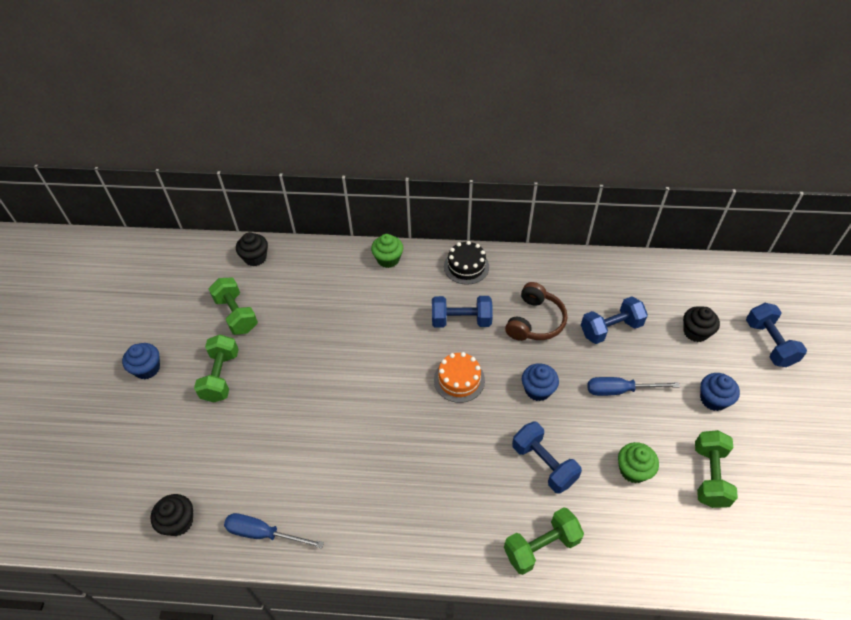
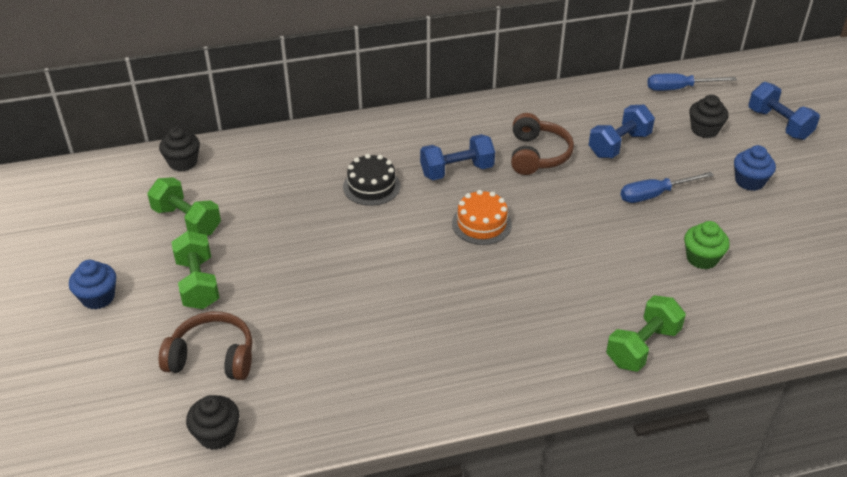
camera: 20 degrees left, 10 degrees down
(204, 449) = (212, 357): none -> brown headphones
(263, 533) = (328, 417): blue screwdriver -> blue screwdriver (679, 88)
(388, 259) = (345, 133): green cupcake -> none
(466, 266) = (438, 122): black cake -> black cake (371, 186)
(538, 390) = (570, 213): blue cupcake -> none
(544, 464) = (609, 275): blue dumbbell -> none
(709, 476) = (777, 245): green dumbbell -> none

